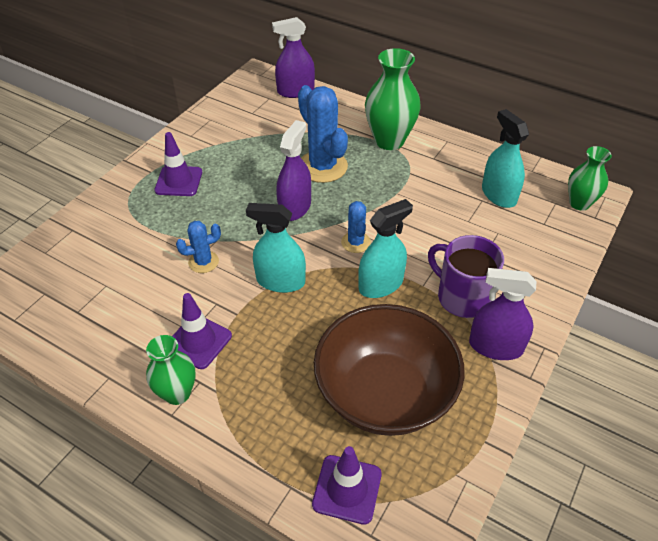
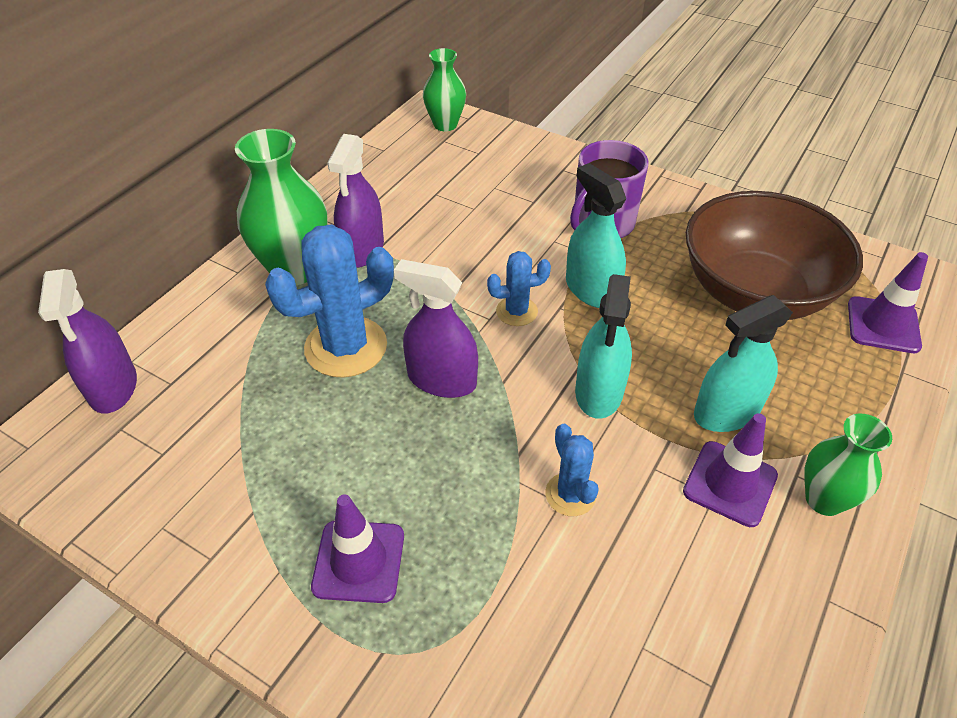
camera: 90 degrees left, 0 degrees up
(495, 346) = (667, 206): purple spray bottle -> purple spray bottle (362, 249)
(498, 195) = (427, 179): turquoise spray bottle -> turquoise spray bottle (726, 412)

